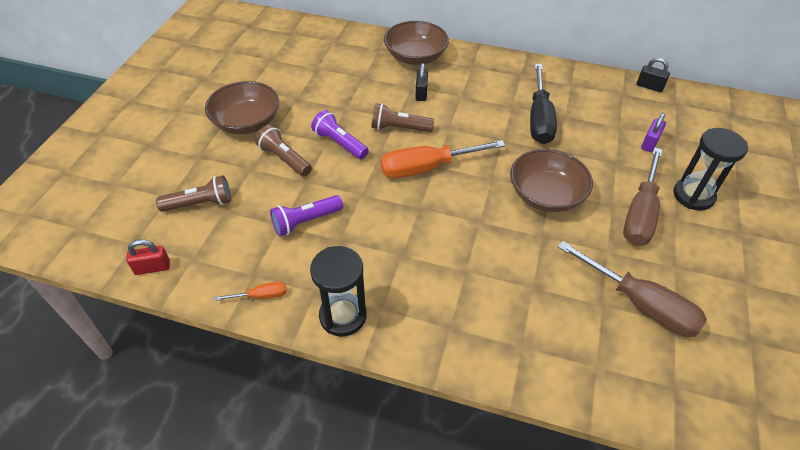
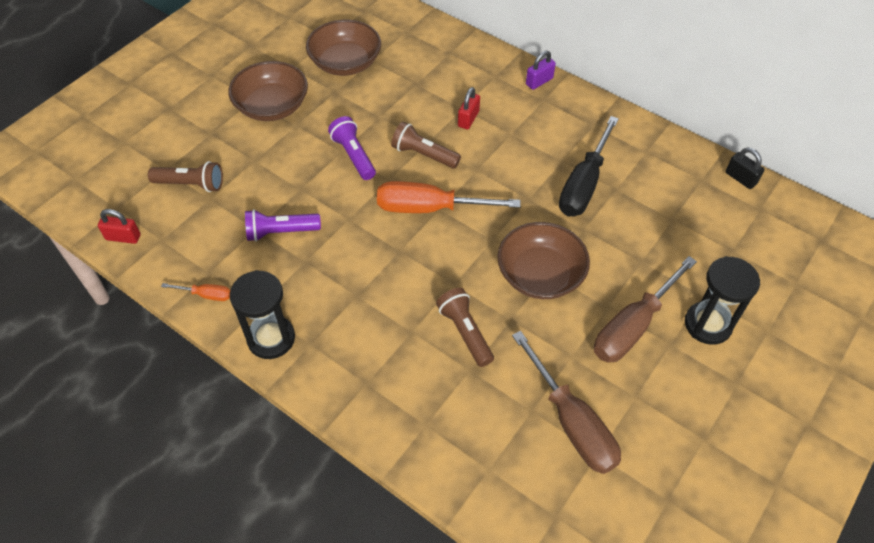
camera: 20 degrees right, 5 degrees up
(284, 159) = (290, 158): brown flashlight -> brown flashlight (465, 332)
(415, 56) = (485, 72): brown bowl -> brown bowl (345, 63)
(421, 93) = (468, 119): black padlock -> red padlock
(649, 143) = (696, 248): purple padlock -> purple padlock (539, 81)

